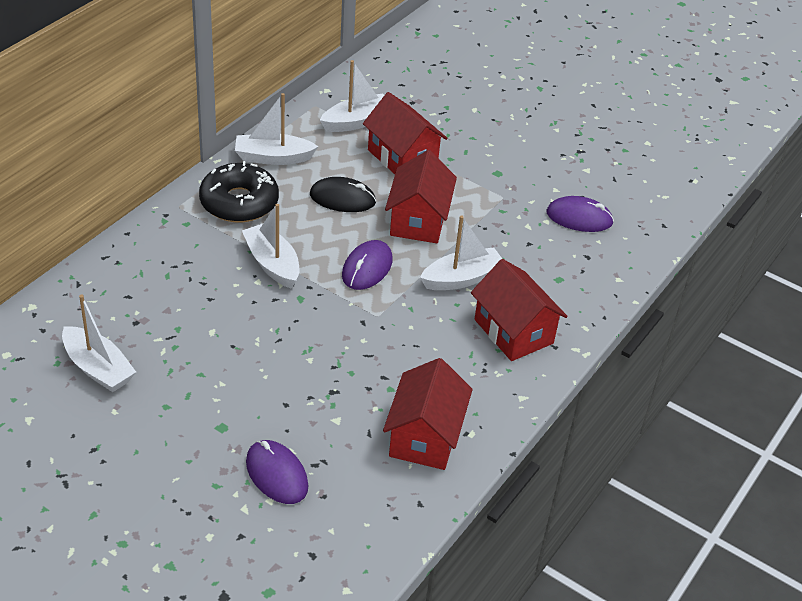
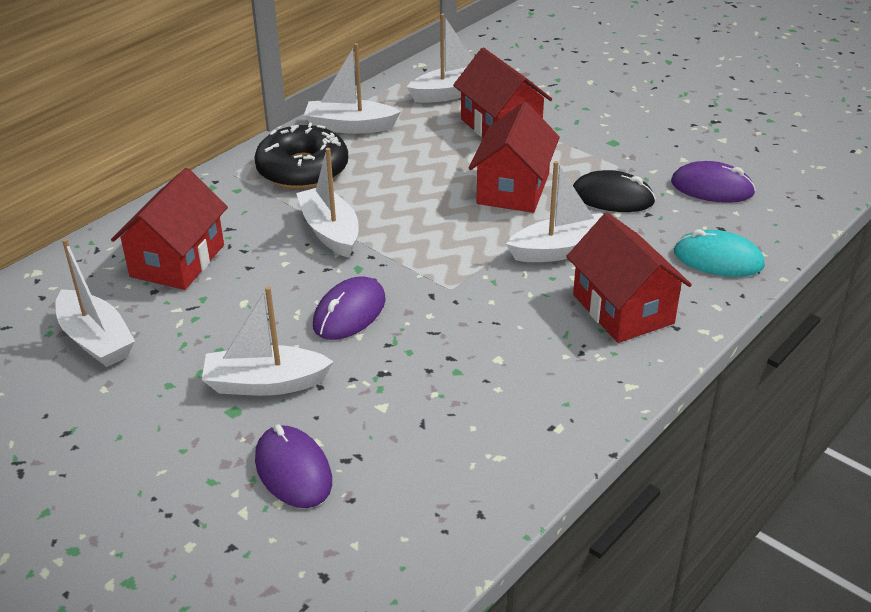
camera: 10 degrees right, 5 degrees down
(242, 403) = (265, 383): none -> white boat
(342, 198) = (424, 166): black mouse -> black mouse (612, 197)
(367, 268) = (444, 237): purple mouse -> purple mouse (349, 312)
(425, 436) = (496, 430): red house -> red house (177, 261)
(585, 285) = (718, 259): none -> turquoise mouse

